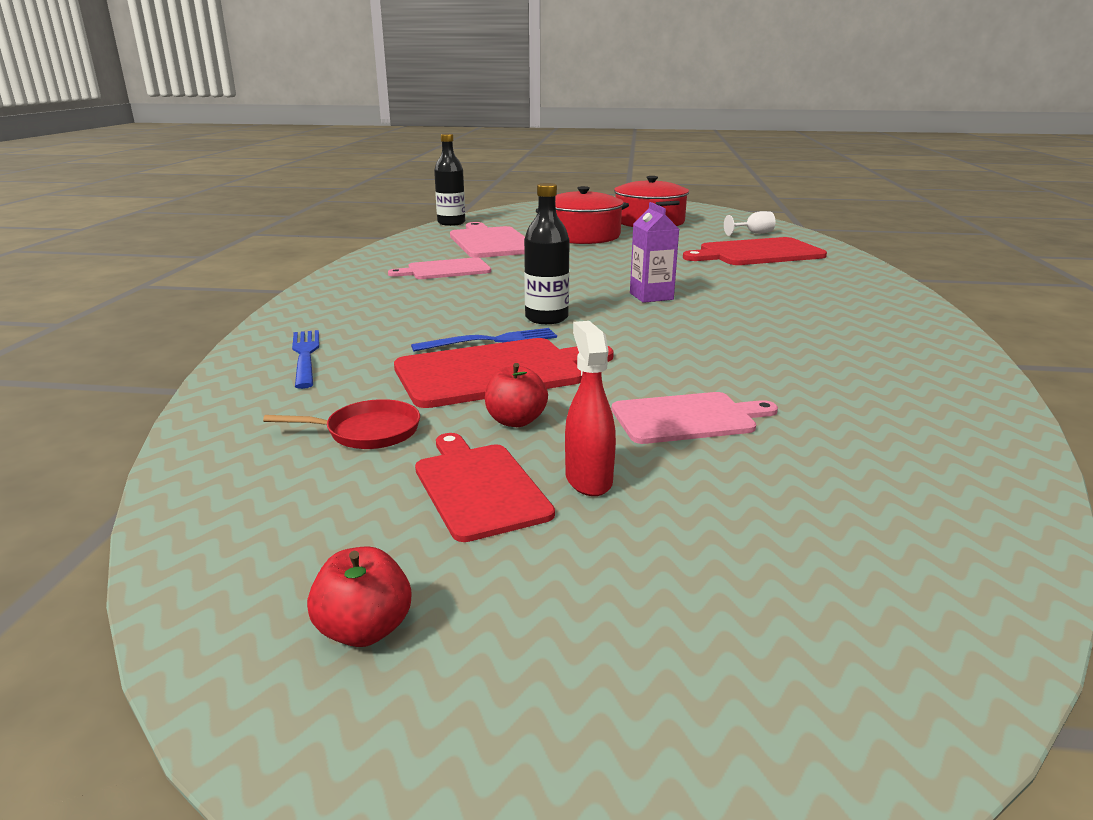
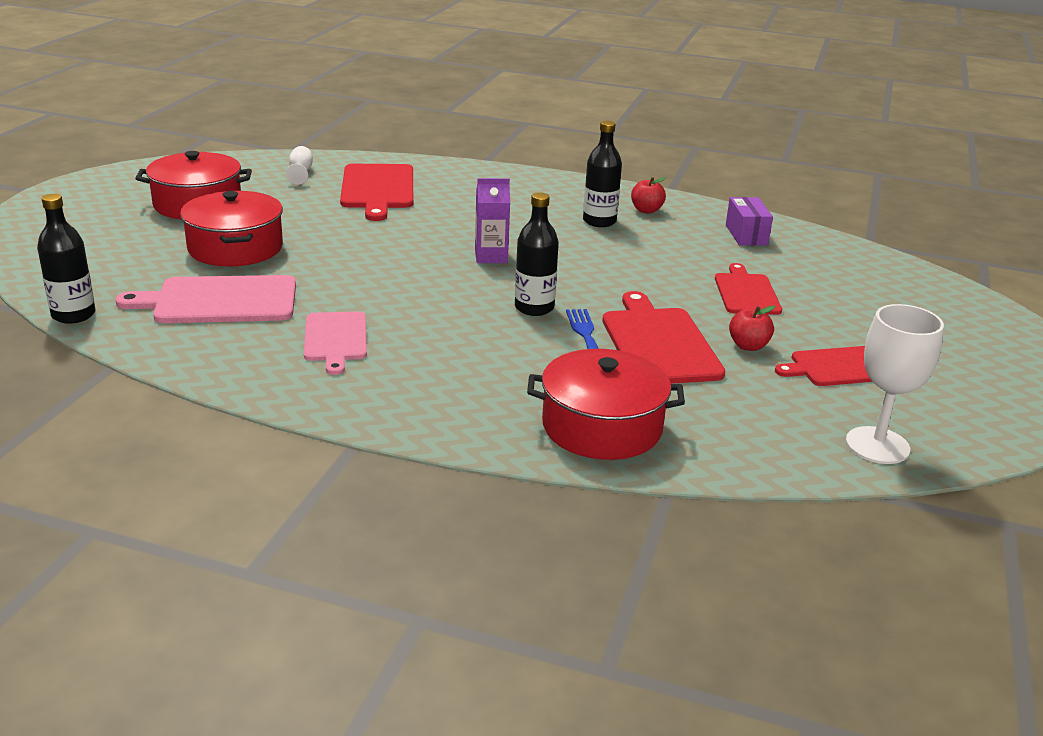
camera: 80 degrees left, 5 degrees up
(243, 511) = (877, 445): none -> white goblet
(305, 356) = (602, 427): blue fork -> red pot
(364, 630) = (975, 407): red apple -> red apple (646, 210)
(368, 432) = (764, 400): red pan -> none
(588, 479) = (827, 334): red spray bottle -> none
(688, 418) = (746, 293): pink cutting board -> red cutting board
(815, 330) = (599, 221): none -> black bottle
(914, 416) = (746, 235): none -> purple box

